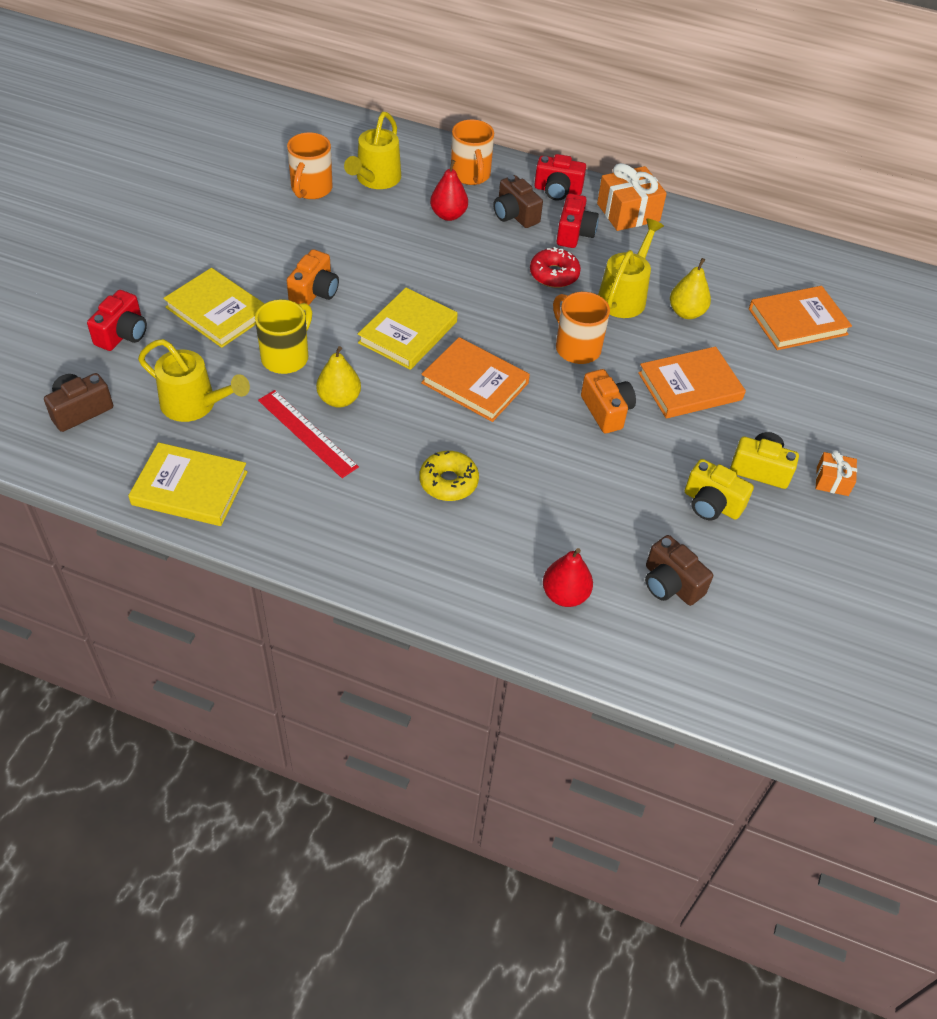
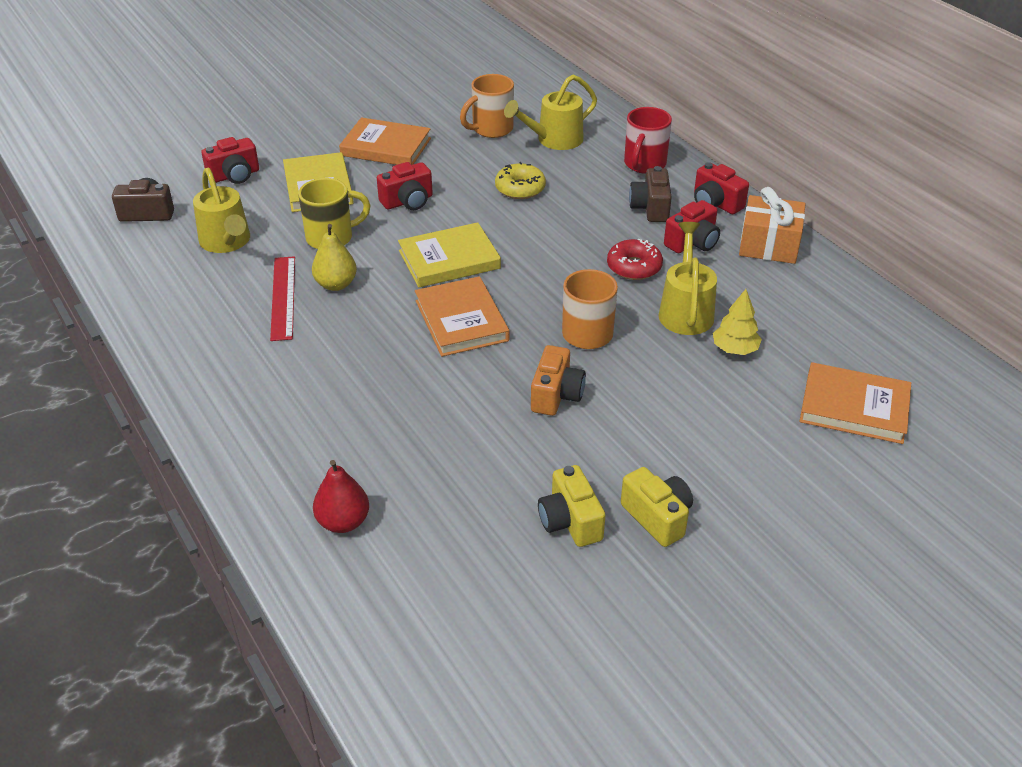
camera: 40 degrees right, 10 degrees down
(190, 488) = (156, 296): yellow book -> none
(314, 292) = (408, 201): orange camera -> red camera
(448, 215) = (588, 187): red pear -> none
(448, 482) = (350, 384): yellow donut -> yellow donut (520, 188)
(471, 175) = (644, 164): orange mug -> red mug
(624, 295) = (685, 310): yellow watering can -> yellow watering can turned 60 degrees counterclockwise
(670, 584) = (449, 567): brown camera -> none
(686, 312) = (734, 349): yellow pear -> yellow tree
(690, 386) = (665, 412): orange book -> orange book (386, 147)
(832, 481) = (727, 567): orange gift -> none

